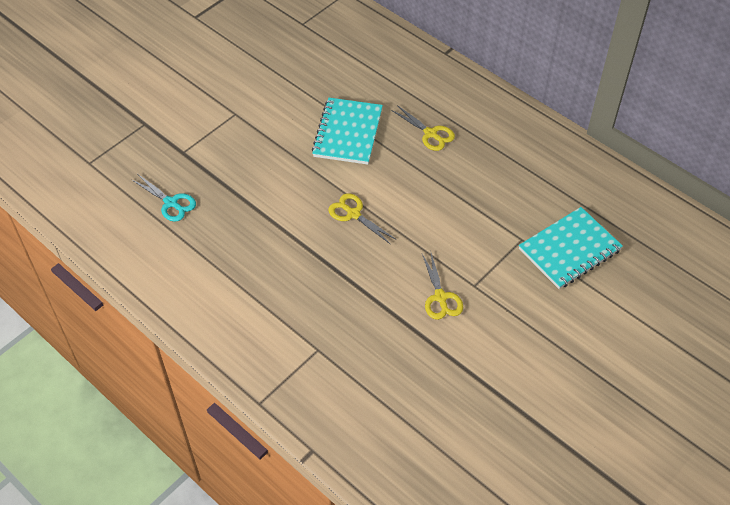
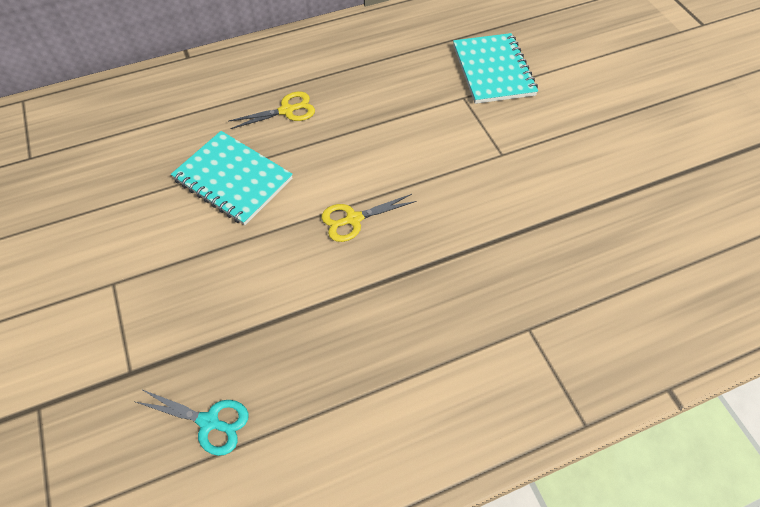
camera: 65 degrees left, 5 degrees up
(171, 203) = (209, 422): turquoise scissors -> turquoise scissors turned 45 degrees clockwise
(440, 297) = (505, 187): yellow scissors -> none

